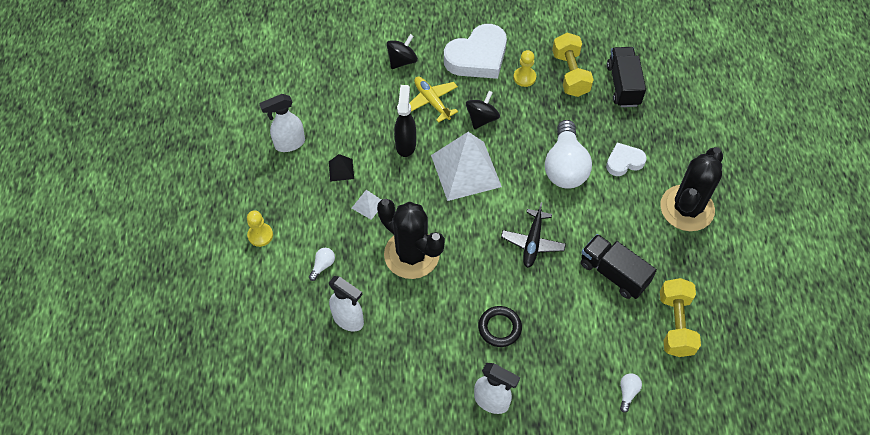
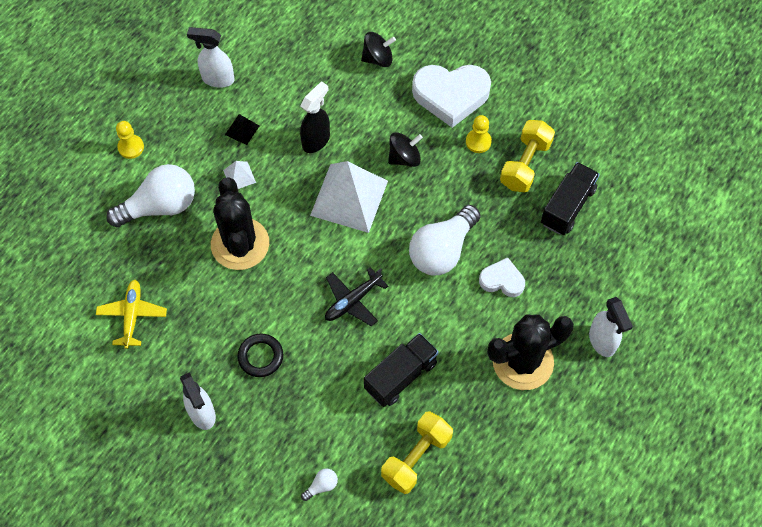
camera: 35 degrees right, 5 degrees up
(323, 265) = (160, 206): white light bulb -> white light bulb, size x2.48
(348, 320) = (143, 266): white spray bottle -> white spray bottle (602, 341)
(431, 101) = (372, 114): yellow plane -> yellow plane (132, 315)
(613, 273) = (400, 376): black truck -> black truck turned 60 degrees clockwise

